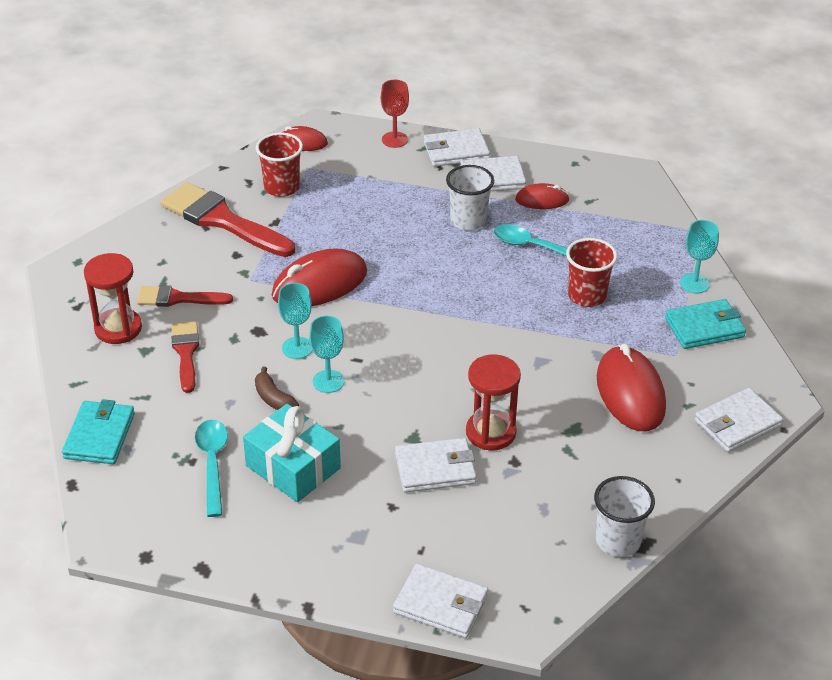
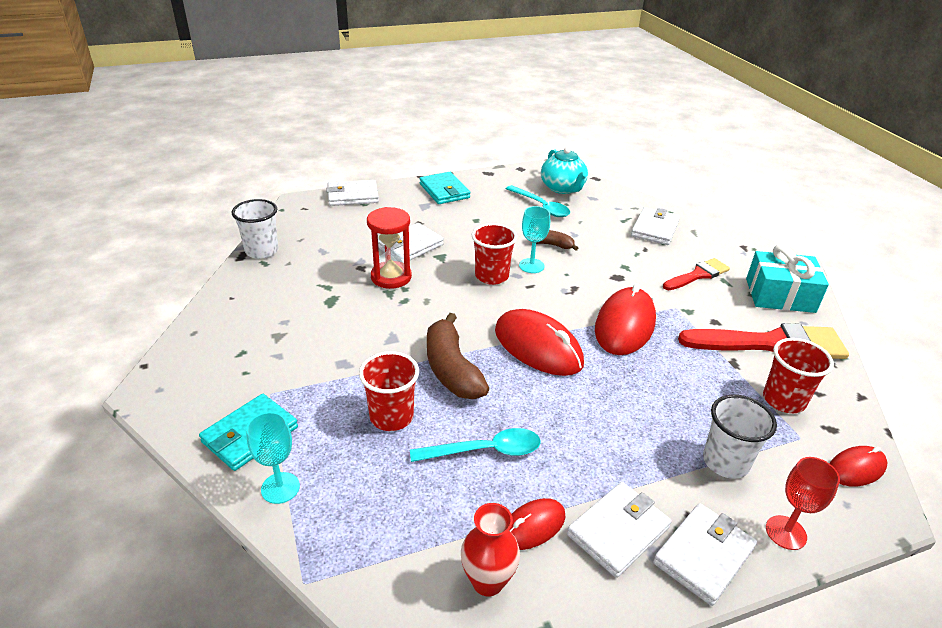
camera: 145 degrees right, 5 degrees down
(99, 436) = (616, 197): turquoise wallet -> turquoise wallet (444, 191)
(118, 328) = (699, 245): red hourglass -> none
(142, 485) = (563, 188): none -> turquoise teapot
(186, 352) = (639, 248): red brush -> none
(293, 467) = (496, 219): turquoise gift -> turquoise gift (780, 295)
(297, 348) = (578, 277): turquoise goblet -> none
(383, 387) = (491, 276): none -> red cup
(468, 221) = (580, 451): white cup -> white cup (725, 462)
(510, 311) = (452, 369): none -> brown banana
(591, 190) = (487, 581): none -> red vase
(630, 393) = (298, 342): red mouse -> red mouse (538, 347)
(737, 423) = (190, 354): white wallet -> white wallet (654, 229)

